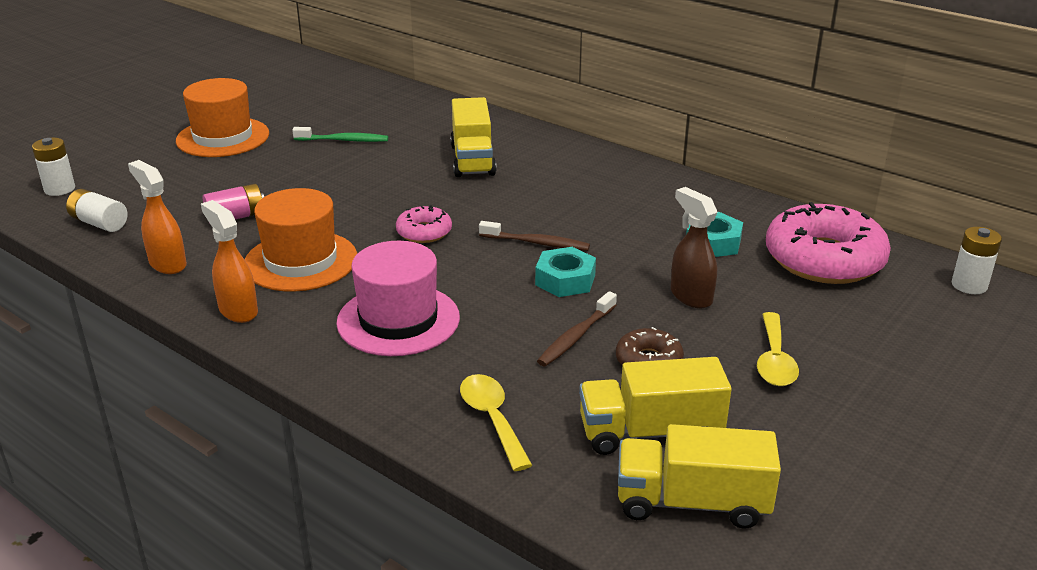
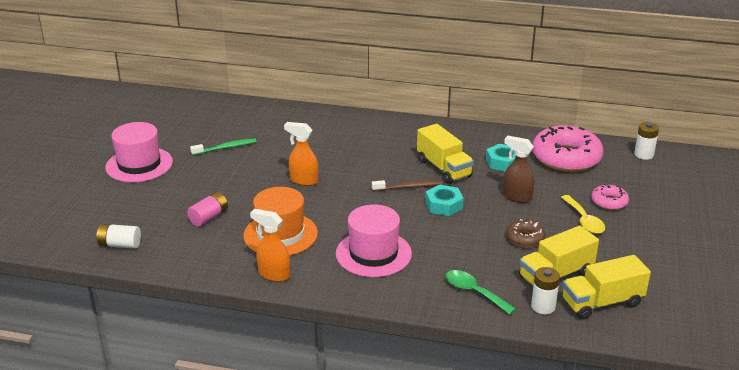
camera: 25 degrees left, 0 degrees up
(59, 189) = (62, 229): white battery -> white battery (543, 306)
(167, 264) = (197, 258): orange spray bottle -> orange spray bottle (303, 180)
(223, 137) = (139, 164): orange hat -> pink hat
(424, 232) = (337, 197): pink donut -> pink donut (609, 202)
(472, 160) = (322, 143): yellow truck -> yellow truck (443, 168)
(492, 419) = (474, 292): yellow spoon -> green spoon
(576, 336) = (477, 236): brown toothbrush -> none

